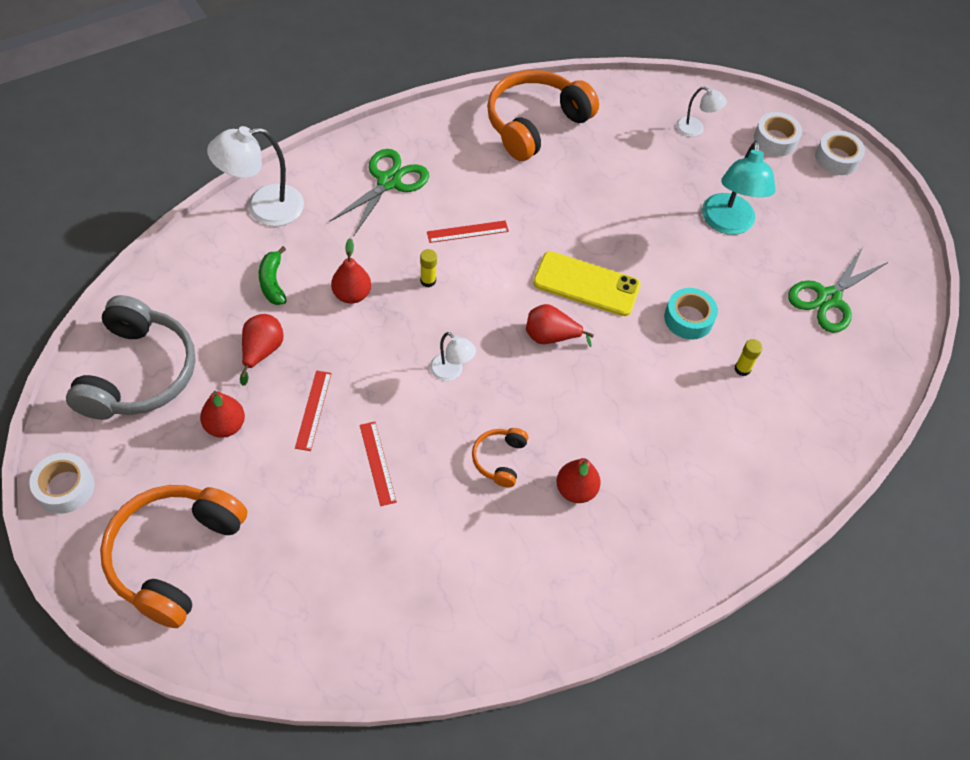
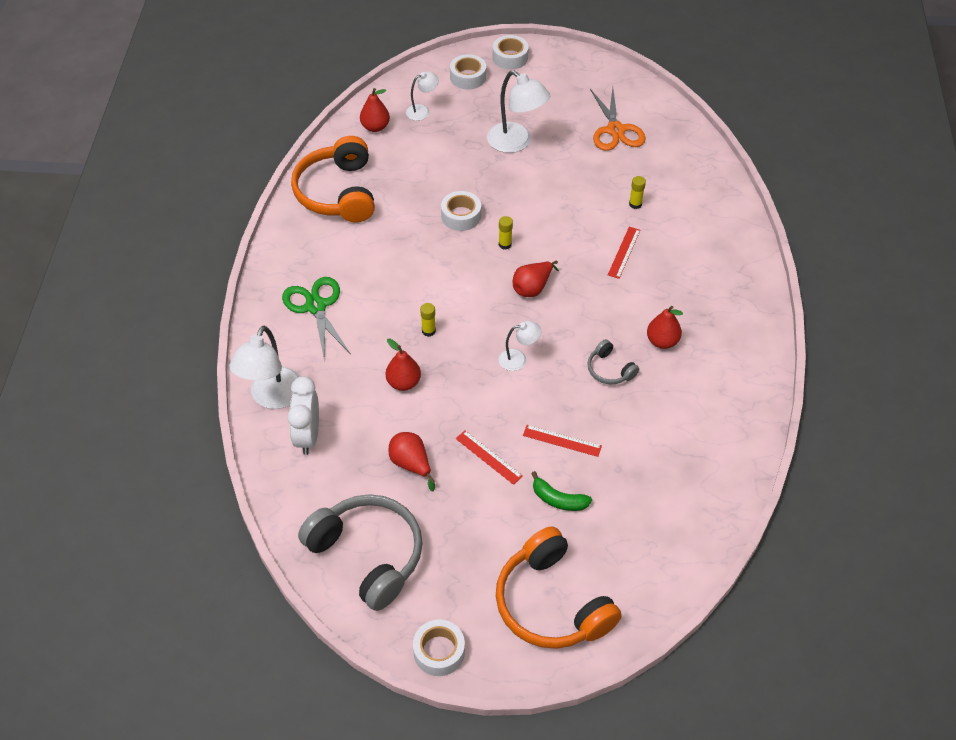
camera: 50 degrees left, 5 degrees down
(225, 425) = (461, 519): red pear -> red pear (375, 127)
(239, 256) = (308, 436): none -> white clock
(272, 282) = (351, 426): green banana -> green banana (558, 499)
(467, 232) = (403, 285): red ruler -> red ruler (624, 252)
(499, 459) = (609, 370): orange headphones -> grey headphones
(586, 284) = (505, 244): yellow phone -> yellow glue stick
(591, 230) = (461, 216): none -> white tape
(688, 319) = (576, 208): turquoise tape -> none
(727, 224) = (516, 143): turquoise lamp -> white lamp
(828, 298) = (615, 130): green scissors -> orange scissors

